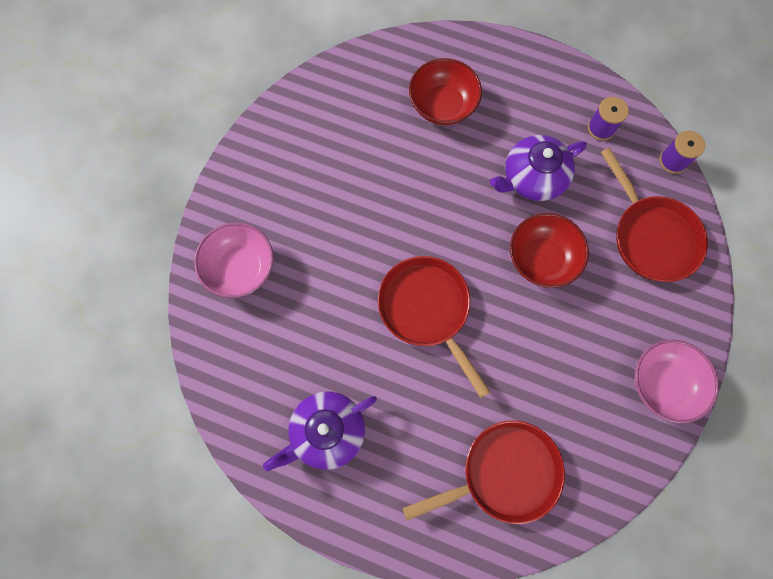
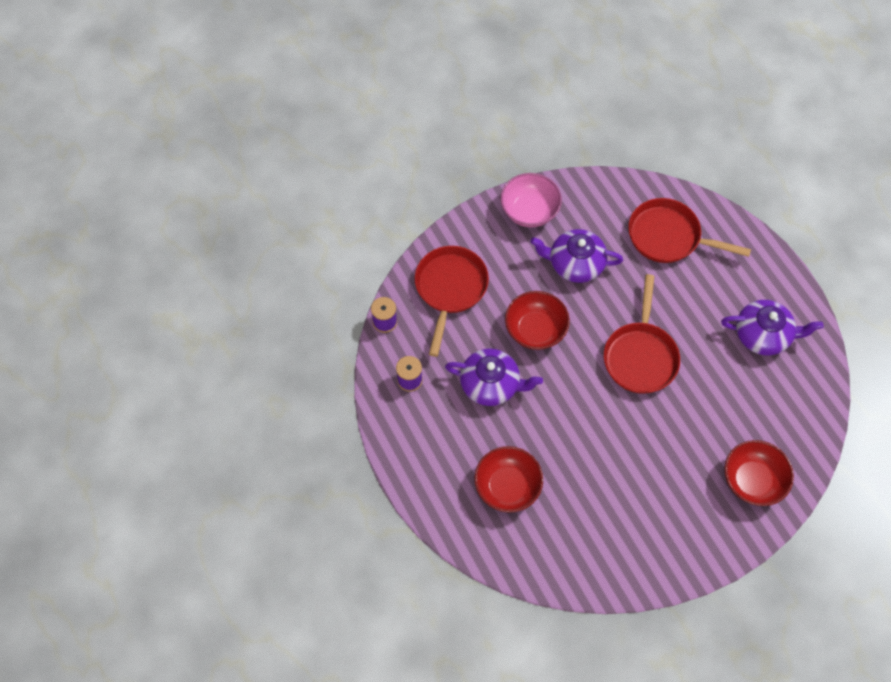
camera: 140 degrees left, 10 degrees down
(240, 268) = (752, 480): pink bowl -> red bowl
(567, 360) = (575, 263): none -> purple teapot

